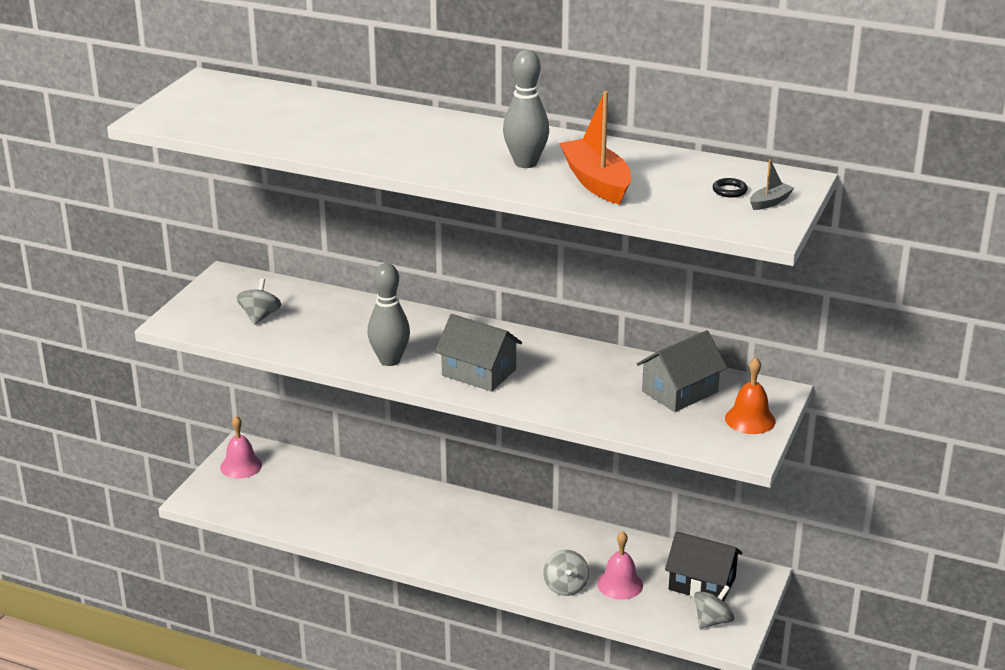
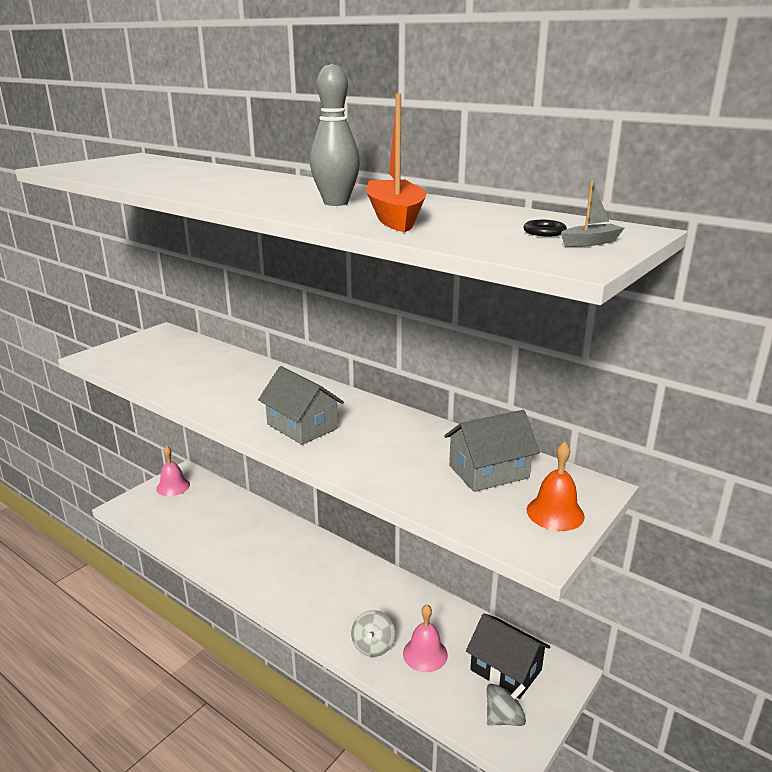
camera: 15 degrees right, 5 degrees down
(260, 316) = (159, 360): grey spinning top -> none
(389, 360) = (232, 406): grey bowling pin -> none

